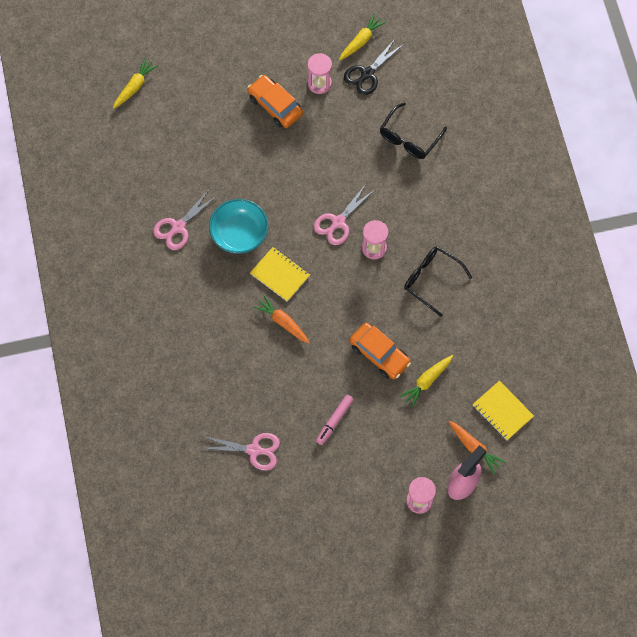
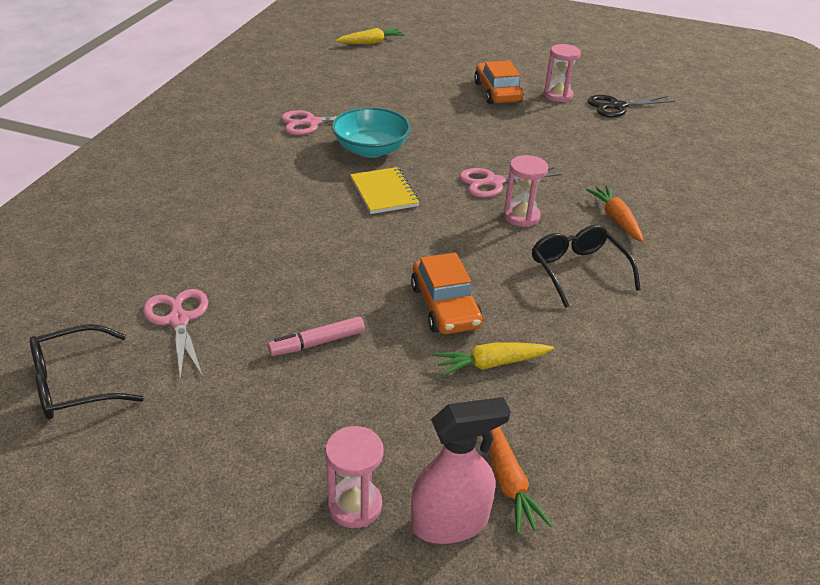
camera: 30 degrees right, 30 degrees down
(254, 450) = (179, 320): pink scissors -> pink scissors turned 150 degrees counterclockwise
(282, 322) = (347, 227): orange carrot -> orange carrot (616, 219)
(361, 40) = (627, 88): yellow carrot -> none
(409, 137) = (635, 158): black glasses -> black glasses (75, 384)
(502, 411) = (592, 457): yellow notebook -> none

